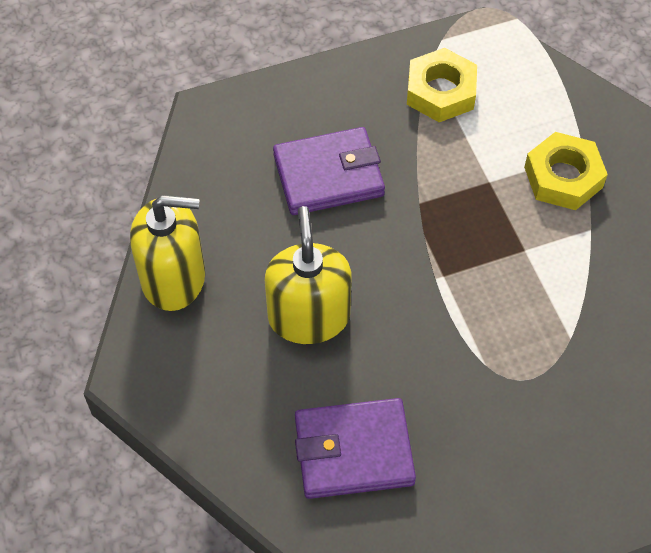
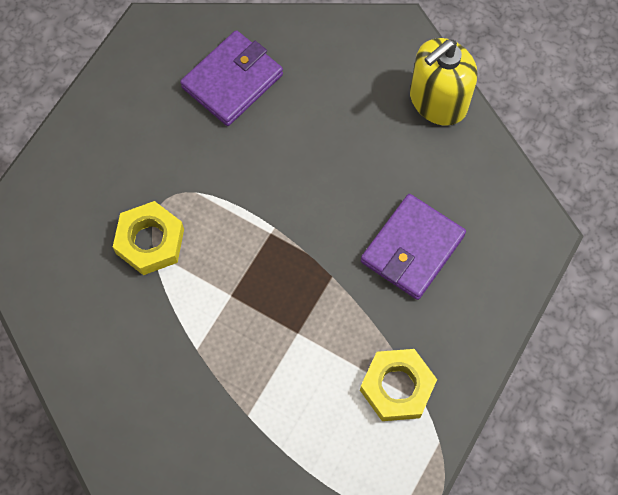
camera: 140 degrees right, 10 degrees up
(309, 316) = (332, 140): yellow soap dispenser -> none
(563, 177) = (247, 380): yellow nut -> yellow nut (150, 241)

